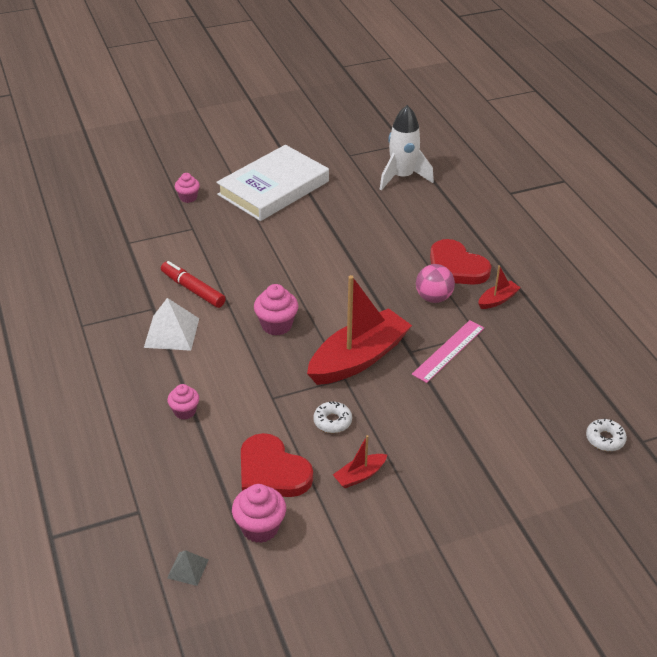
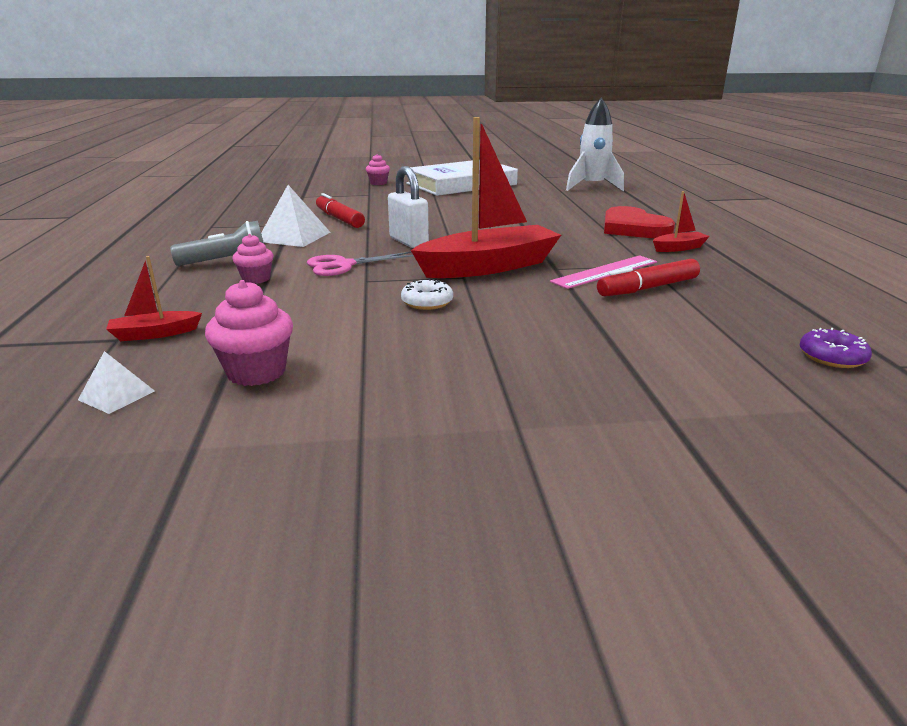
camera: 15 degrees right, 15 degrees down
(142, 389) = (227, 262): none -> grey flashlight
(188, 568) = (116, 395): grey pyramid -> white pyramid
(243, 377) = (344, 265): none -> pink scissors
(272, 471) = (318, 329): red heart -> none
(276, 325) = (408, 241): pink cupcake -> white padlock
(360, 475) = (434, 345): red boat -> red boat (155, 334)
(433, 298) = (599, 241): pink ball -> none
(483, 371) = (647, 288): none -> red marker
(605, 439) = (832, 357): white donut -> purple donut

